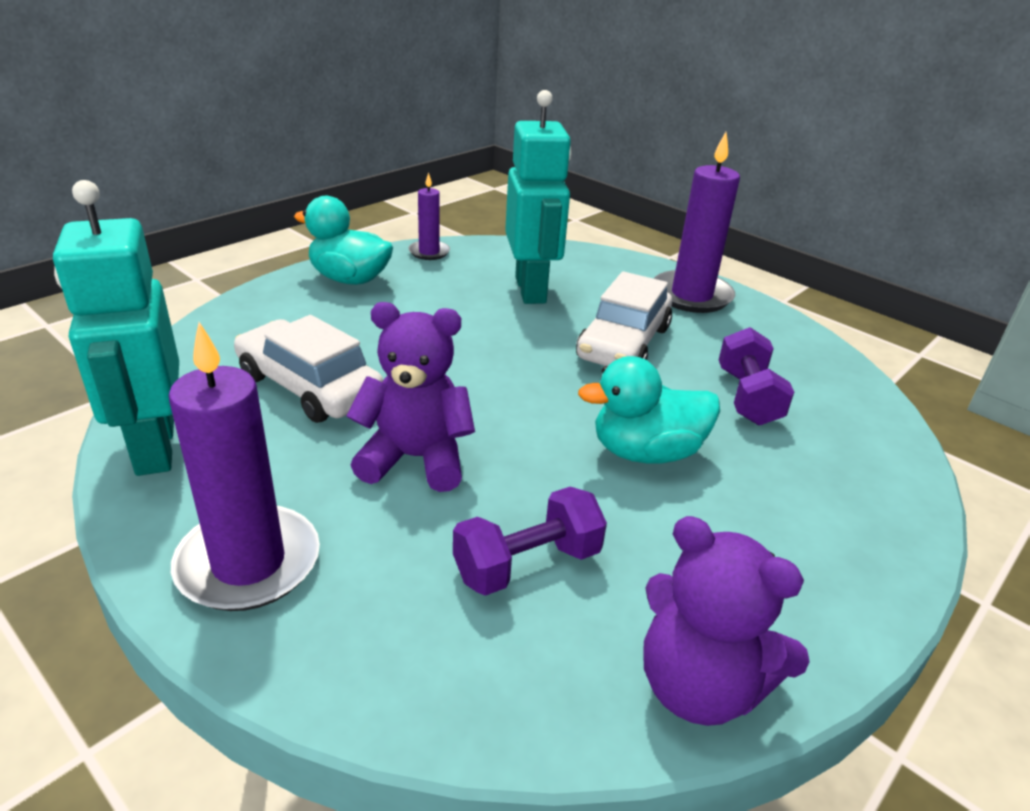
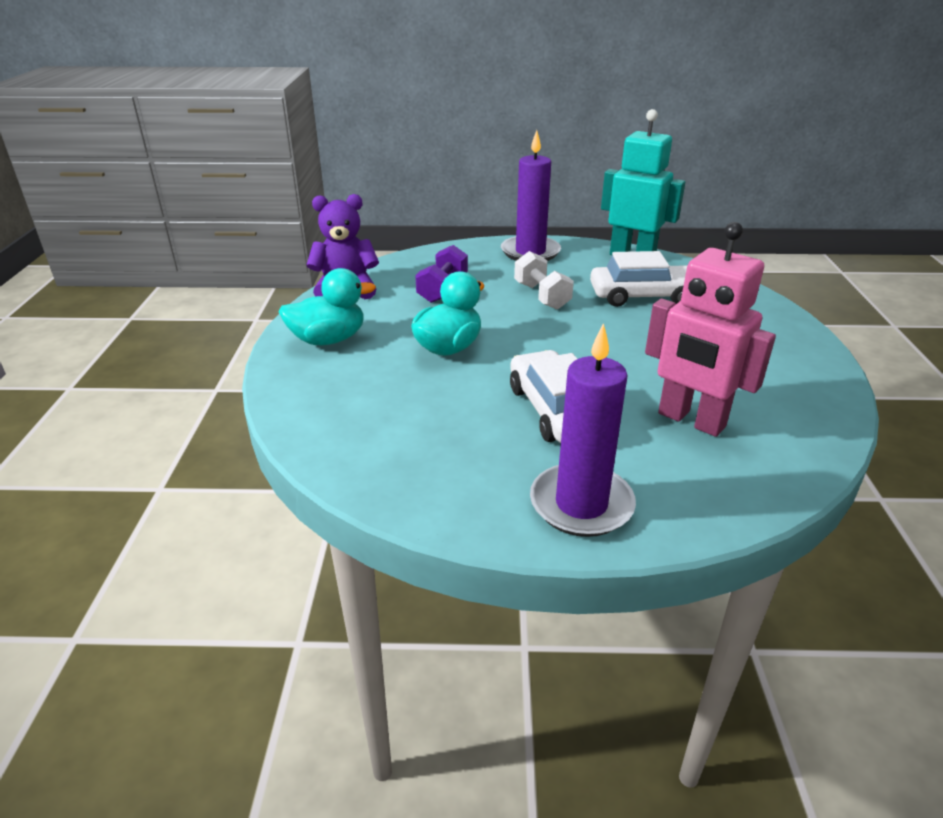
camera: 140 degrees right, 0 degrees up
(349, 279) = (791, 355): turquoise duck -> turquoise duck (328, 340)
(415, 458) = (541, 296): purple teddy bear -> white dumbbell
(429, 252) = (826, 410): purple candle -> none
(531, 290) = (691, 420): turquoise robot -> pink robot
(747, 397) = (426, 413): purple dumbbell -> none

